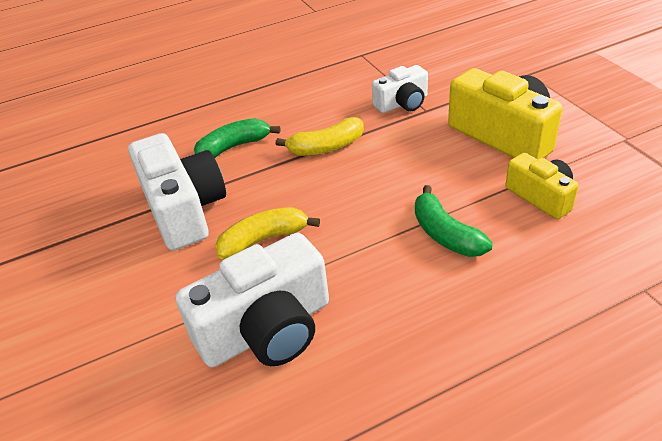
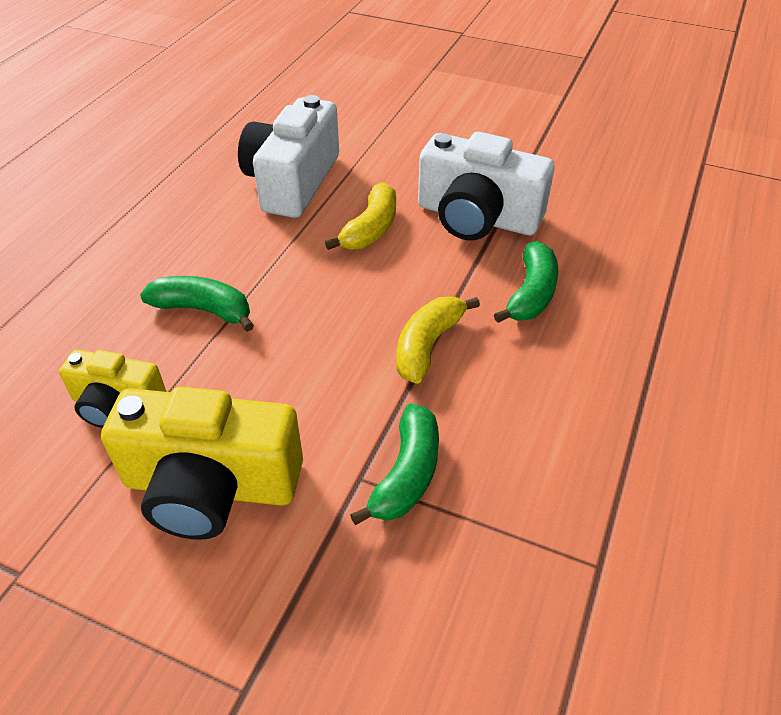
camera: 135 degrees right, 5 degrees up
(402, 103) = (406, 474): white camera -> green banana

